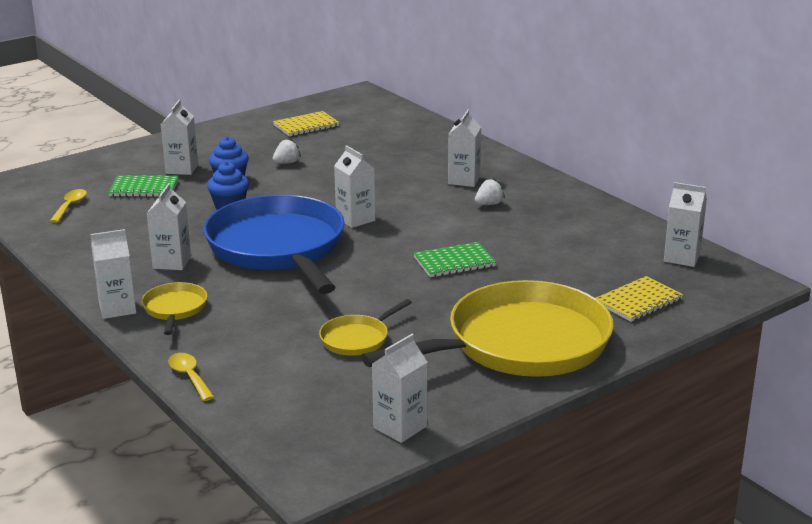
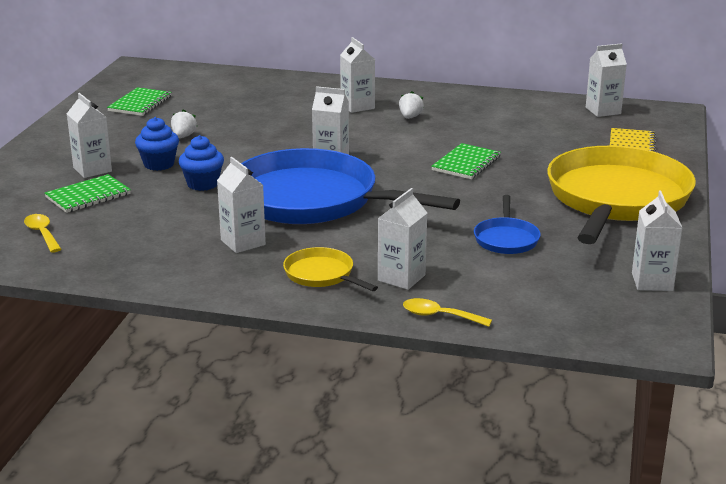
camera: 40 degrees left, 0 degrees up
(117, 308) = (270, 294): white carton -> white carton (401, 278)
(306, 126) = (140, 104): yellow notebook -> green notebook
(357, 339) = (506, 239): yellow pan -> blue pan

